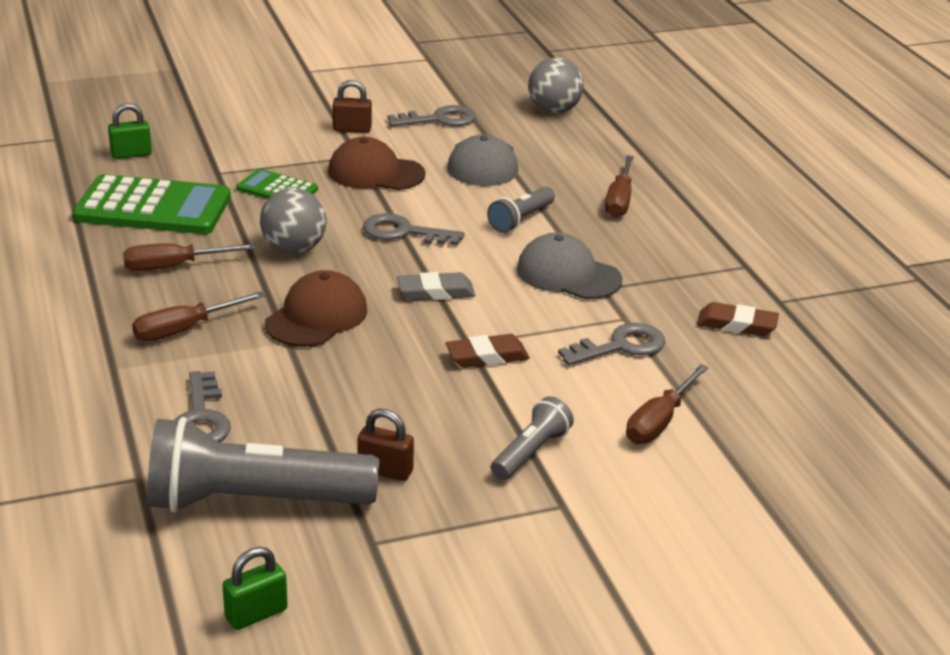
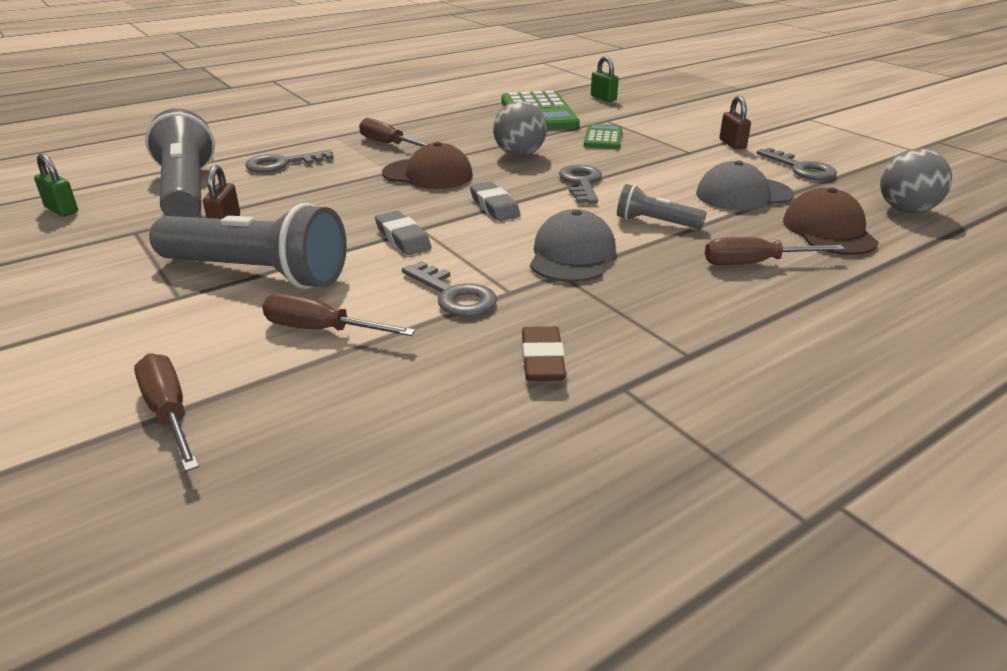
camera: 75 degrees right, 0 degrees up
(173, 266) = (466, 129): brown screwdriver -> brown screwdriver (169, 413)
(375, 173) = (669, 161): brown cap -> brown cap (829, 231)
(487, 356) = (402, 238): brown eraser -> grey eraser
(531, 453) = (257, 274): grey flashlight -> grey flashlight, size x2.02

